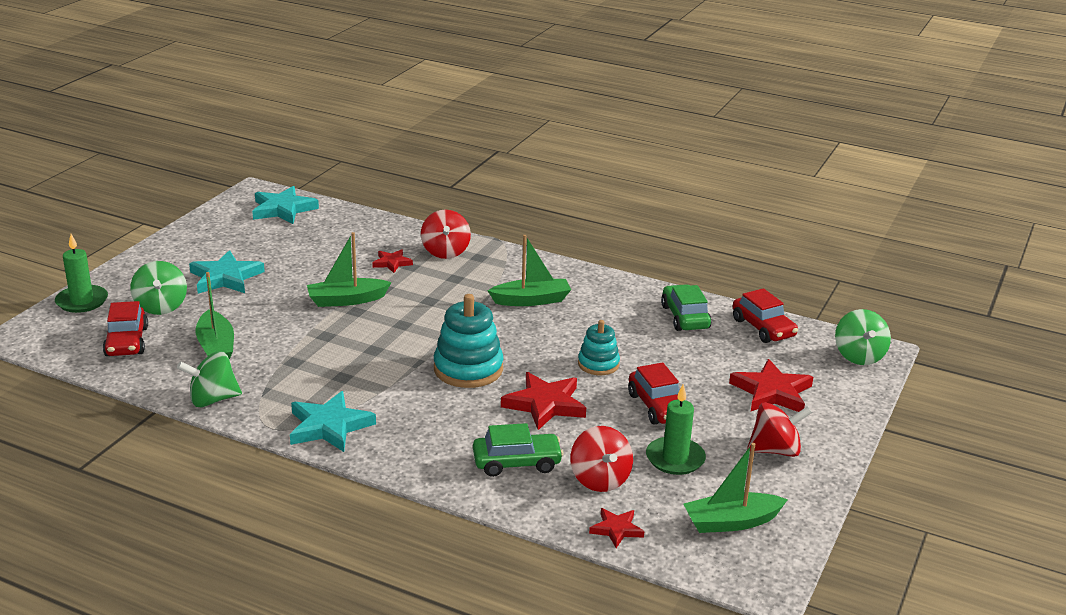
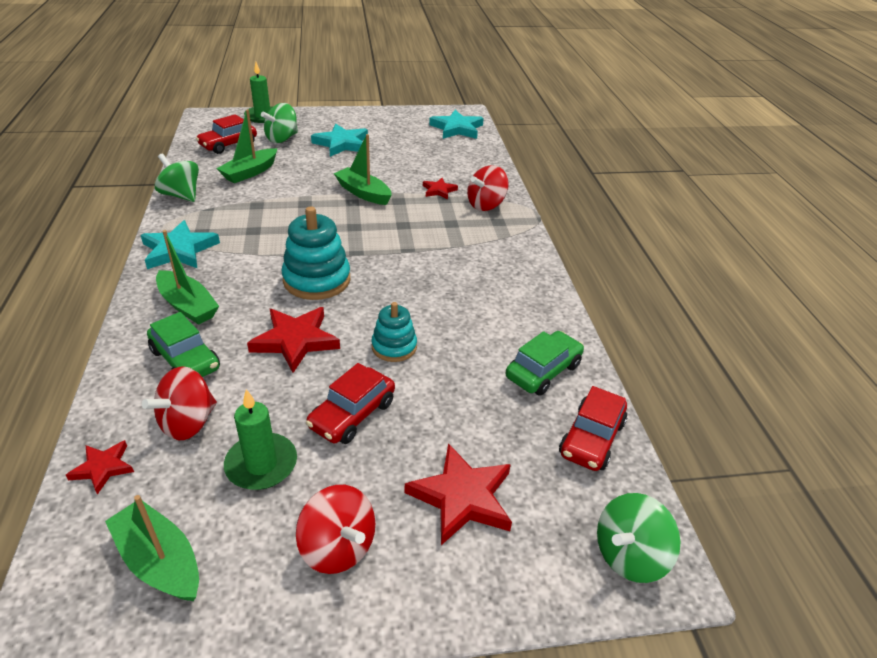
camera: 55 degrees right, 10 degrees up
(531, 300) = (462, 270): green boat -> green boat (188, 306)

